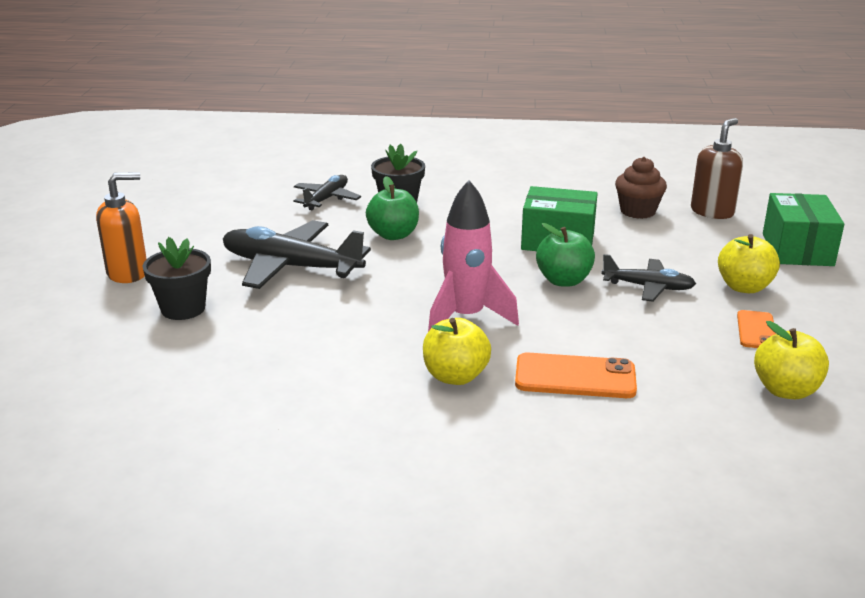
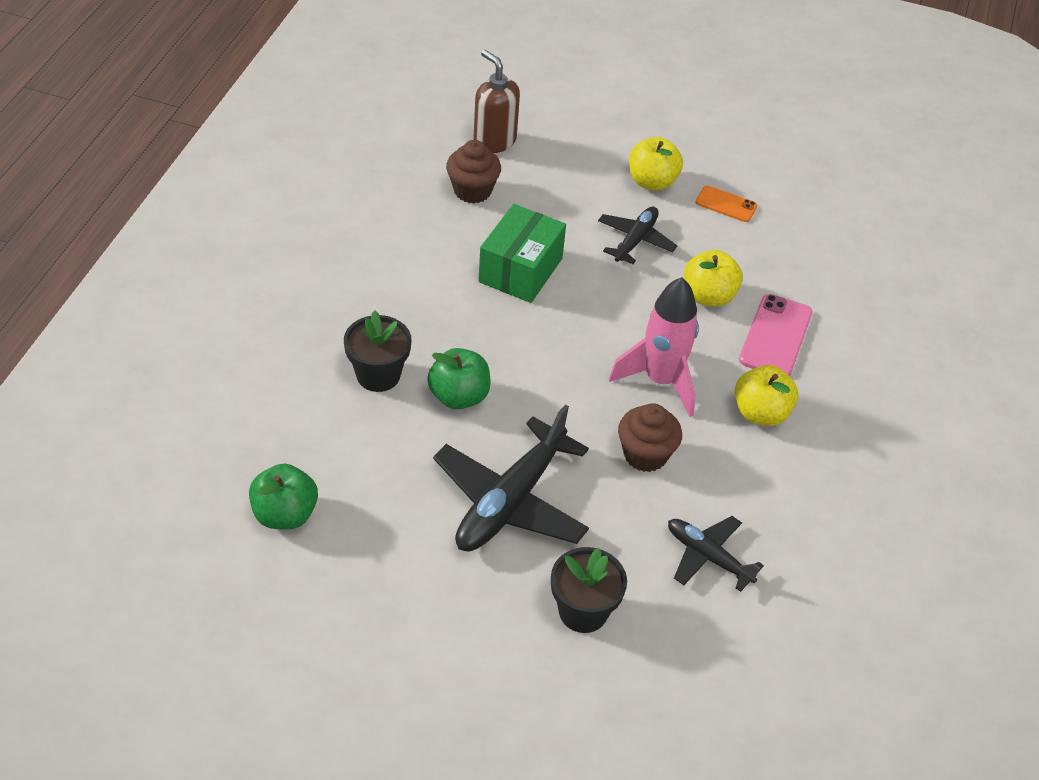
camera: 80 degrees left, 20 degrees up
(128, 273) = (476, 664): orange soap dispenser -> none
(327, 199) = (331, 439): black plane -> black plane (708, 556)
(368, 319) = (645, 454): none -> brown cupcake
(563, 280) = (606, 292): green apple -> green apple (285, 514)
(575, 377) = (775, 336): orange phone -> pink phone
(785, 390) = (815, 225): yellow apple -> yellow apple (708, 296)
(797, 249) = (592, 121): green box -> none

